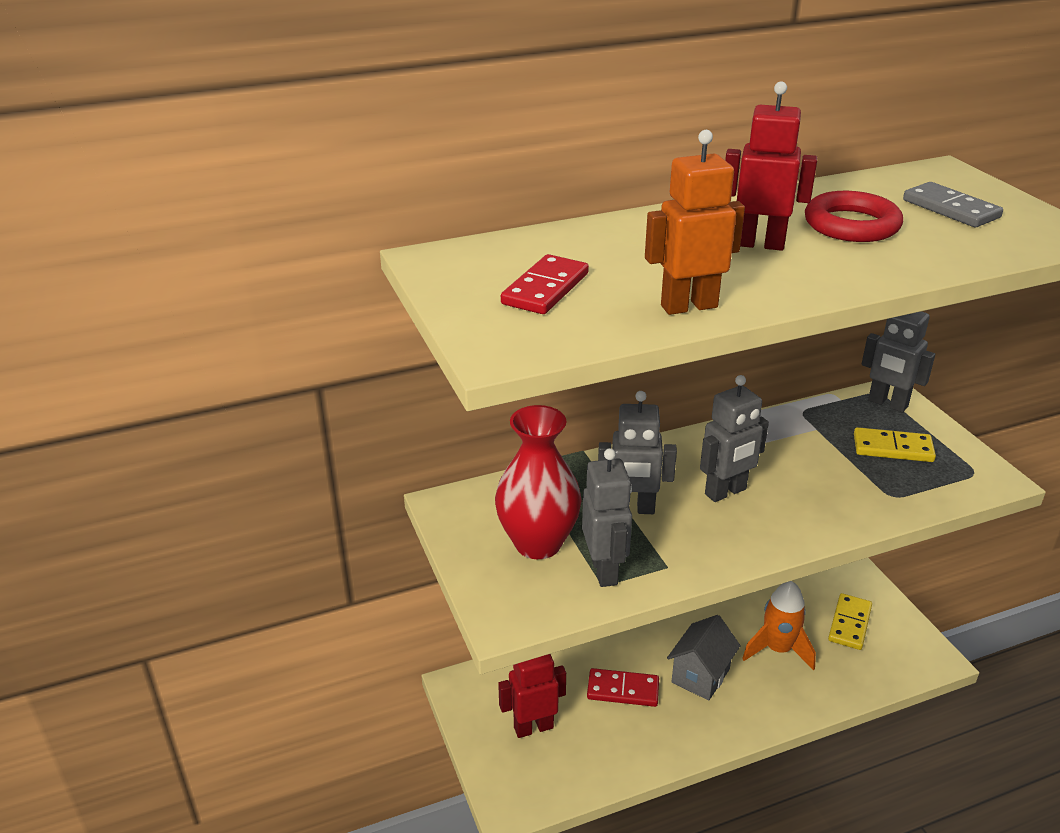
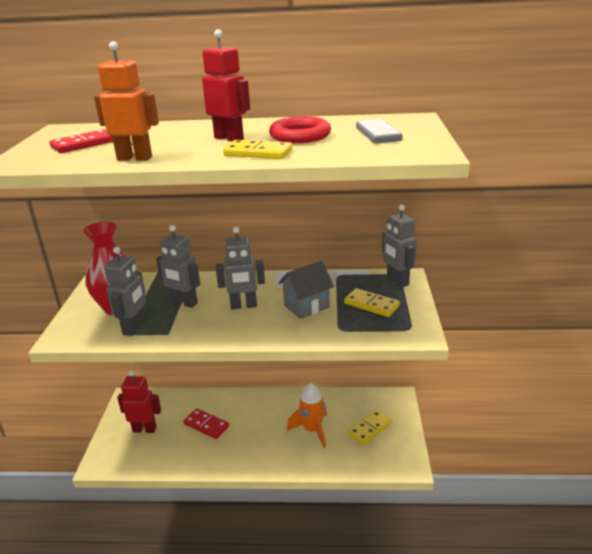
camera: 25 degrees right, 5 degrees down
(700, 676) = (255, 431): grey house -> grey house (306, 306)
(852, 268) = (258, 153): none -> yellow domino

